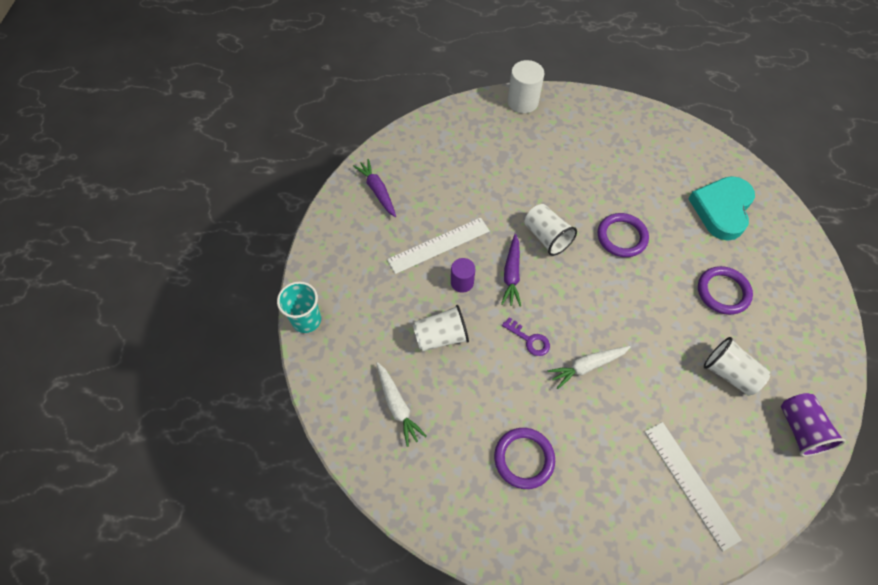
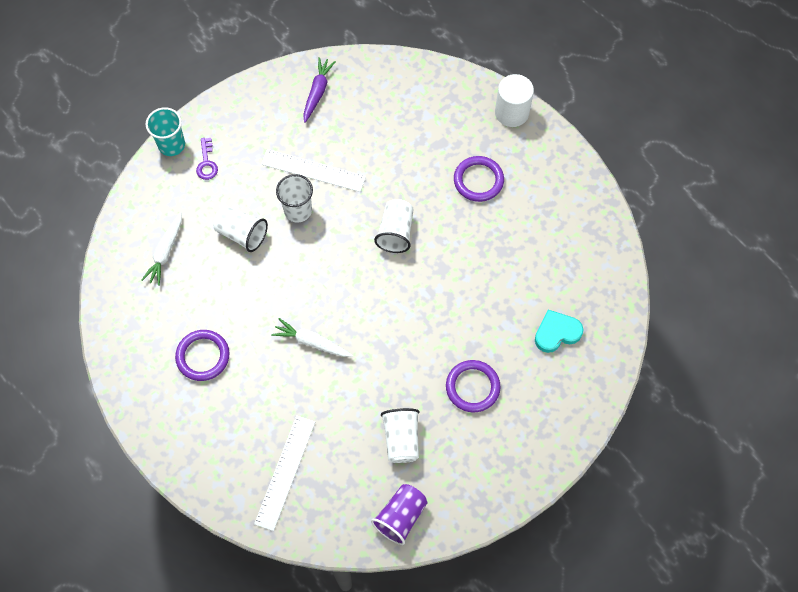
camera: 45 degrees right, 5 degrees up
(462, 282) = (298, 210): purple cylinder -> white cup
(511, 274) = (338, 236): purple carrot -> none
(529, 339) = (295, 290): purple key -> purple key (206, 163)
(622, 237) = (451, 282): purple ring -> purple ring (478, 180)
(722, 209) = (556, 333): turquoise heart -> turquoise heart, size x0.64

